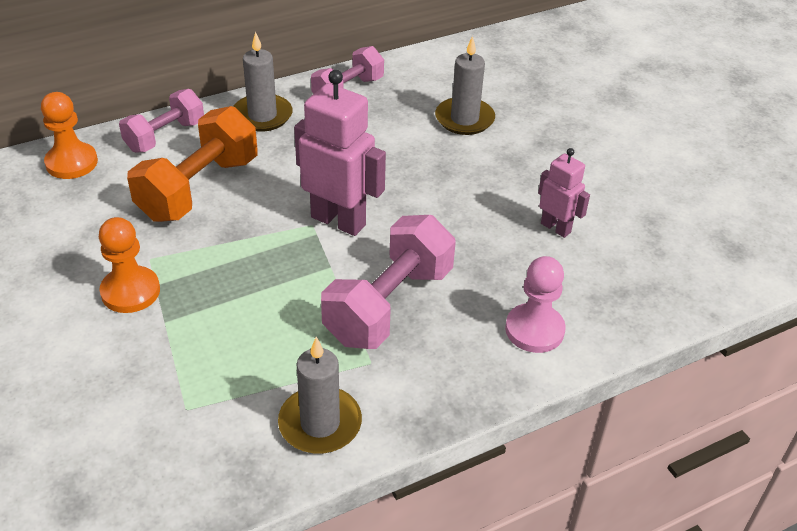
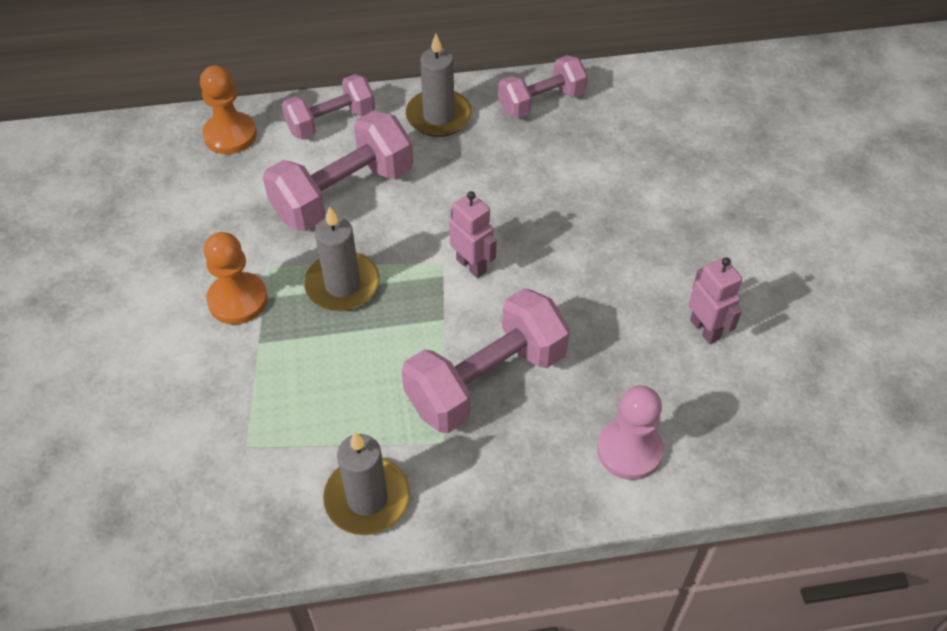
camera: 20 degrees right, 10 degrees up
(199, 189) = (343, 194): orange dumbbell -> pink dumbbell
(338, 221) = (471, 265): pink robot -> pink robot, size x0.57
(464, 119) = (657, 165): grey candle -> grey candle (342, 285)

